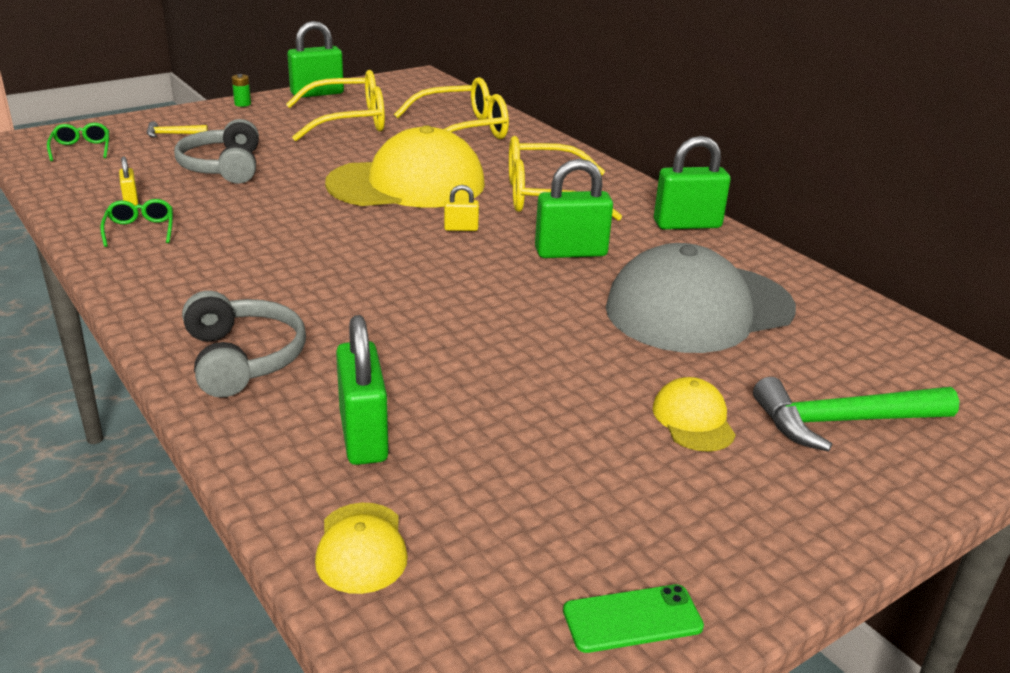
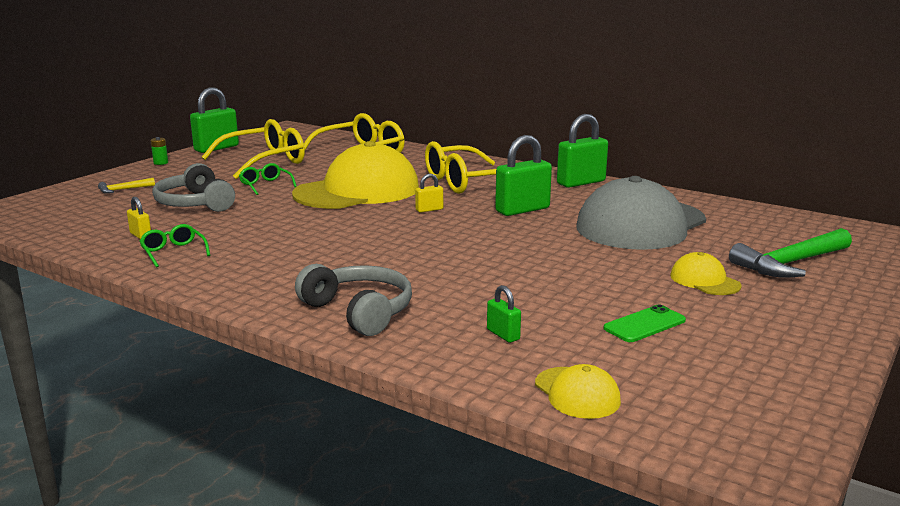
camera: 20 degrees left, 10 degrees down
(81, 149) = (51, 211): green glasses -> green glasses (266, 185)
(363, 436) = (503, 335): green padlock -> green padlock, size x0.49
(632, 619) = (786, 384): green phone -> green phone (644, 324)

